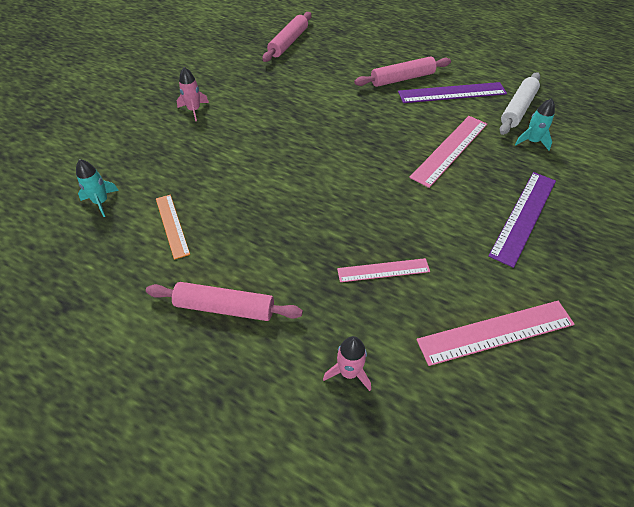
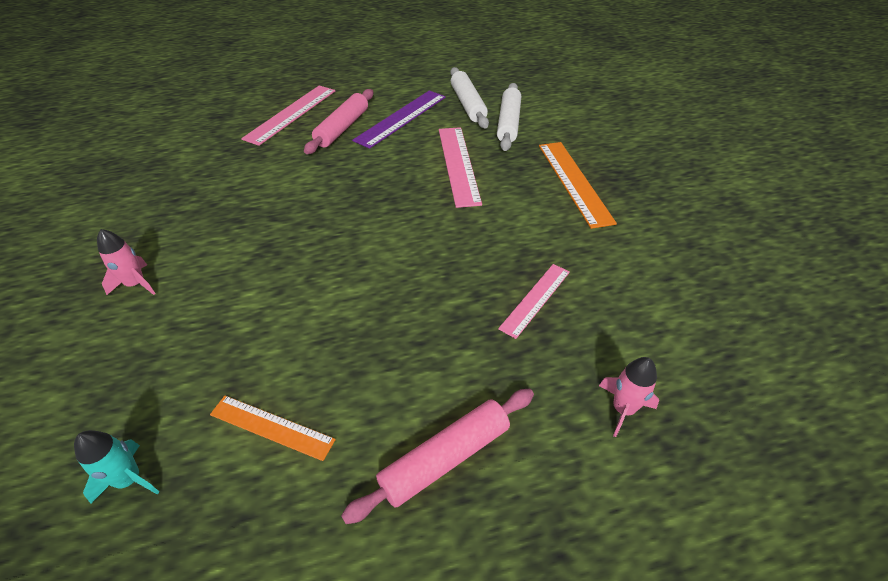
camera: 45 degrees left, 5 degrees down
(288, 43) = (175, 152): pink rolling pin -> none
(496, 332) = (668, 281): pink ruler -> pink ruler (291, 114)
(523, 216) = (574, 182): purple ruler -> orange ruler
(532, 141) = (508, 123): turquoise rocket -> white rolling pin

